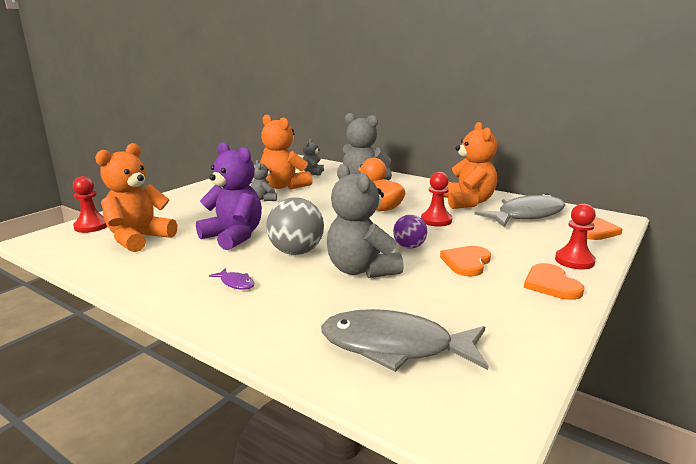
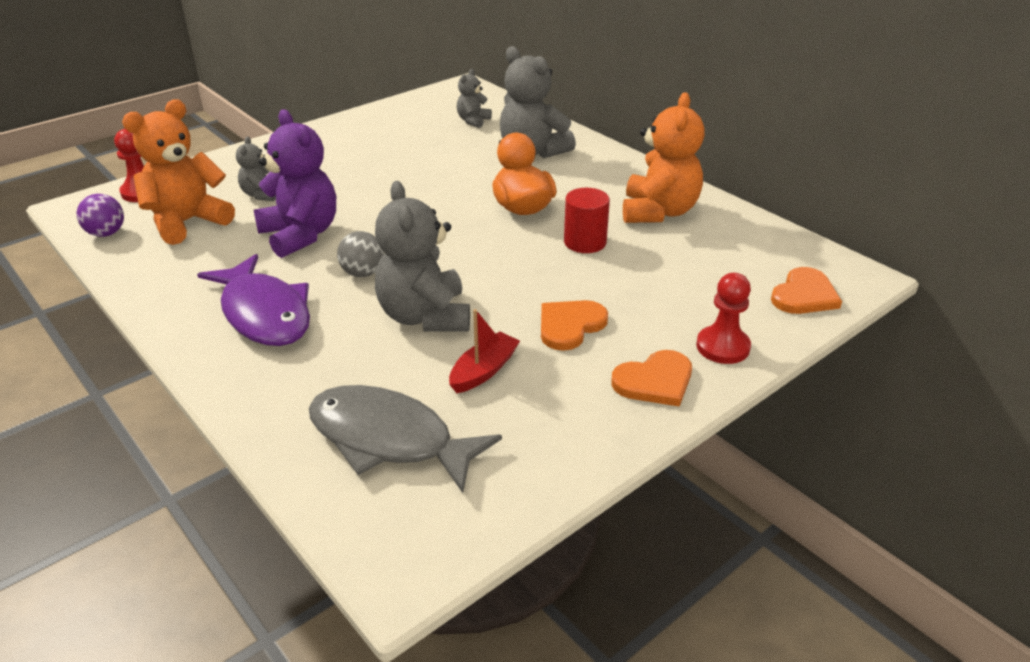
camera: 15 degrees right, 15 degrees up
(236, 283) = (264, 313): purple fish -> purple fish, size x2.49
(264, 199) = (376, 168): grey teddy bear -> grey teddy bear (261, 194)
(284, 186) = (416, 145): orange teddy bear -> none
(296, 252) = (362, 273): grey ball -> grey ball, size x0.61
(409, 247) = (513, 286): purple ball -> purple ball (106, 233)
(430, 294) = (483, 371): none -> red boat
(436, 220) = (585, 242): red pawn -> red cylinder
(526, 215) = (726, 250): grey fish -> none
(551, 284) = (654, 381): orange heart -> orange heart turned 120 degrees counterclockwise

